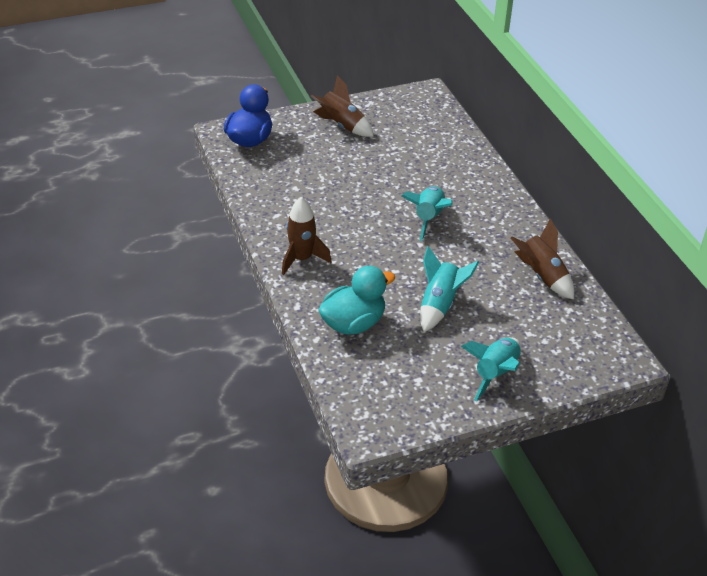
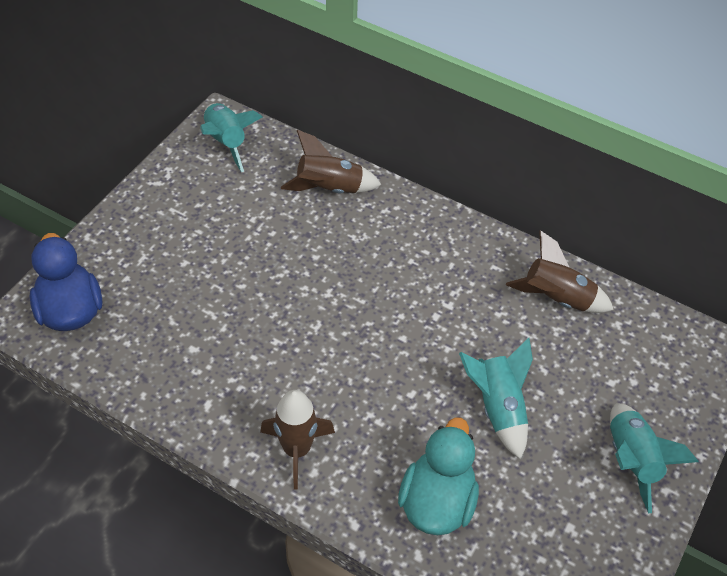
camera: 40 degrees left, 10 degrees up
(342, 125) = (166, 222): brown rocket -> brown rocket (329, 189)
(428, 218) = (379, 296): turquoise rocket -> turquoise rocket (226, 142)

